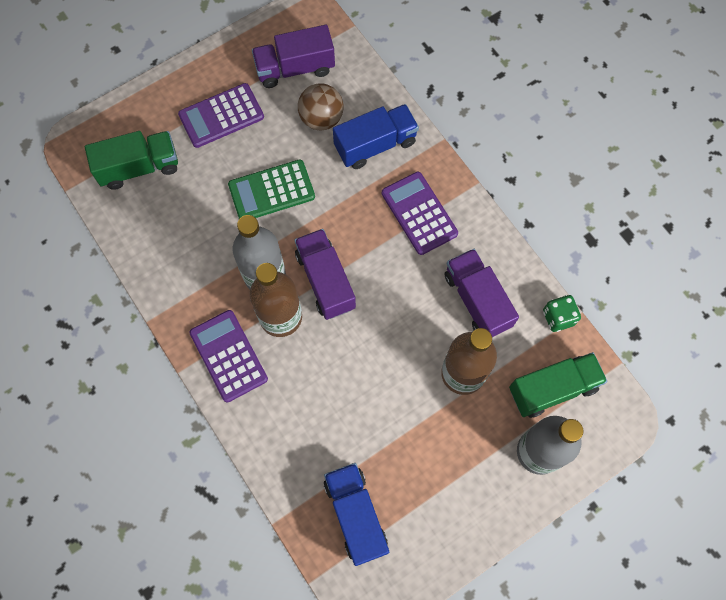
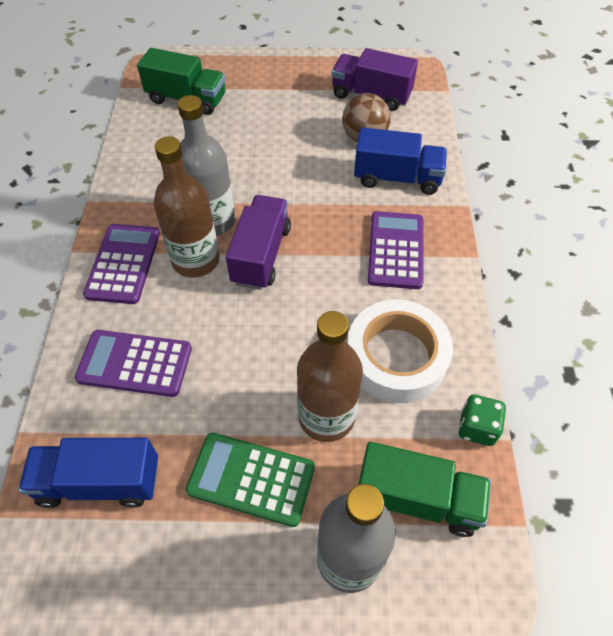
camera: 35 degrees right, 15 degrees down
(221, 116) = (282, 97): purple calculator -> purple calculator (135, 363)
(271, 191) = (275, 165): green calculator -> green calculator (251, 479)
(356, 515) = (100, 482): blue truck -> blue truck turned 105 degrees counterclockwise
(477, 300) = (396, 357): purple truck -> white tape

